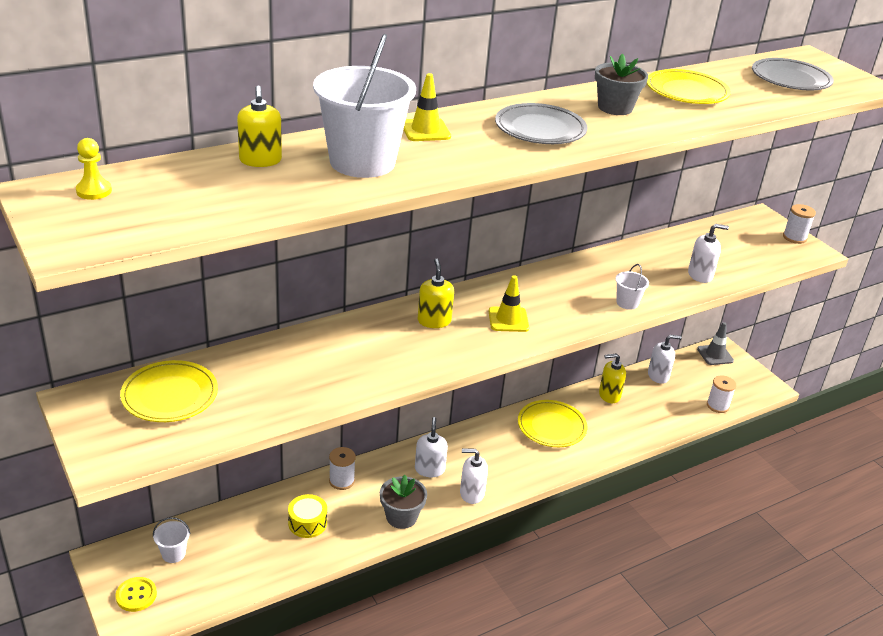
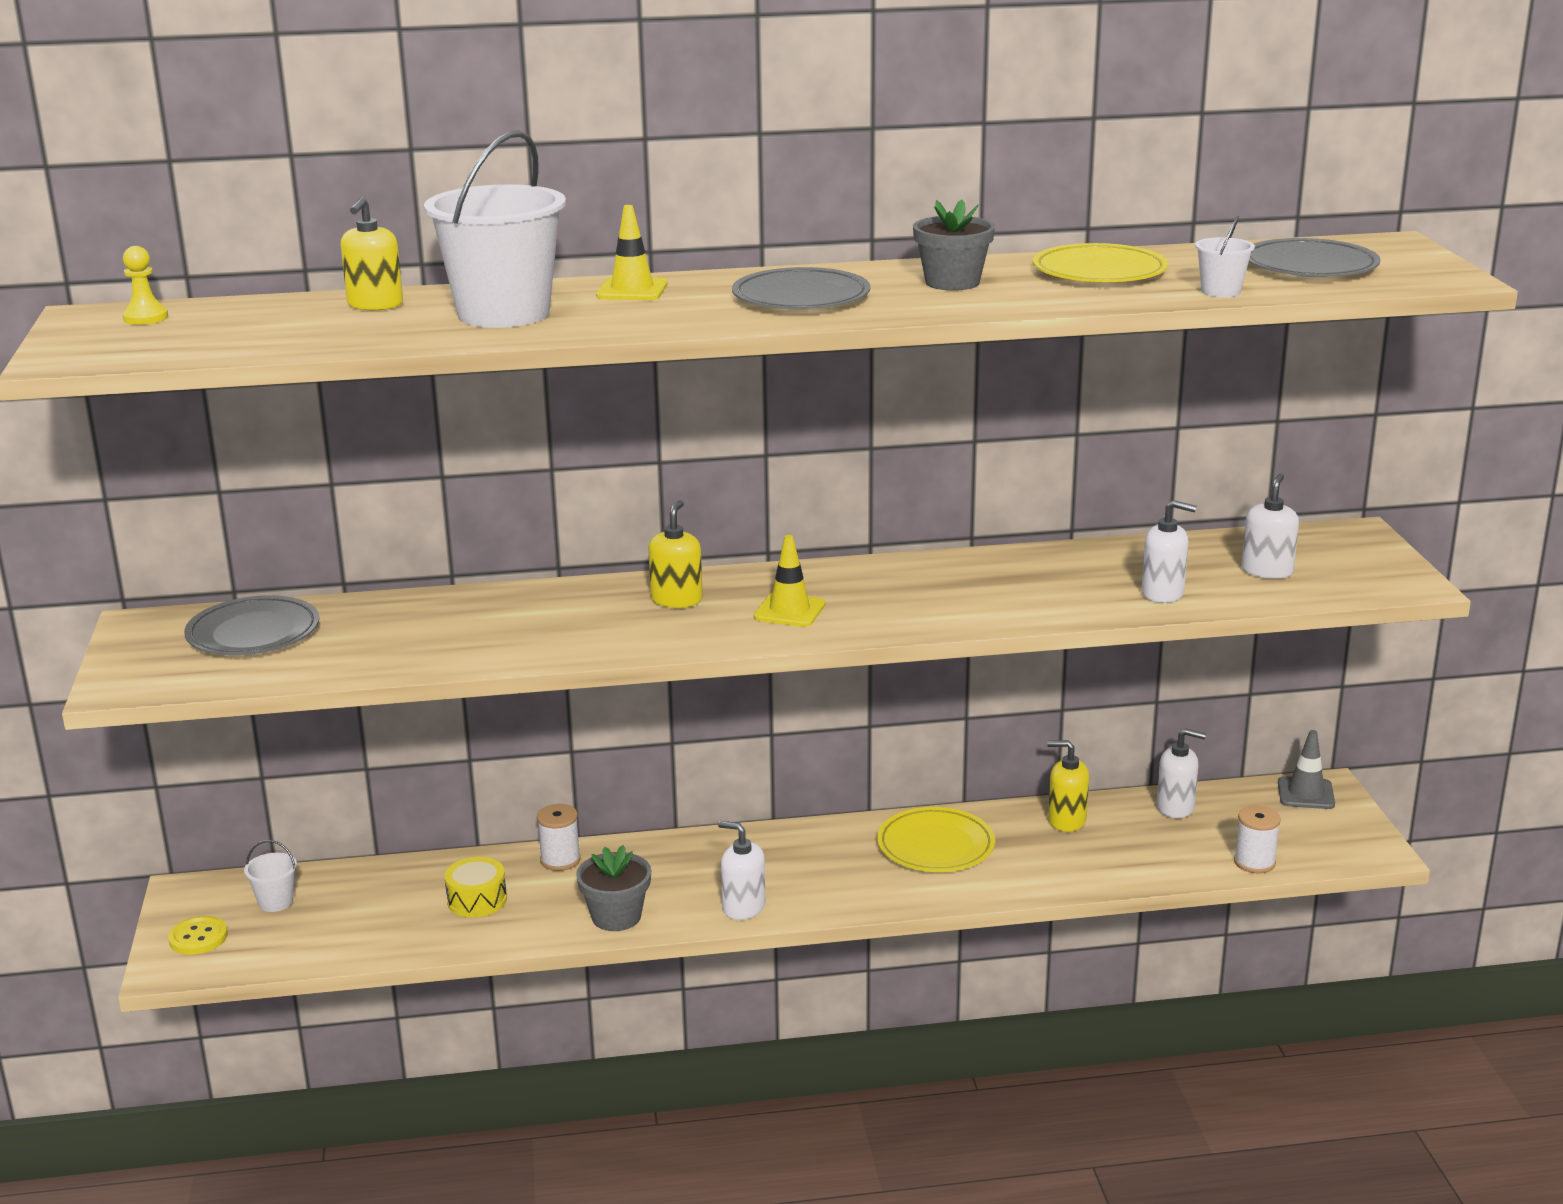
camera: 25 degrees right, 10 degrees down
(170, 395) = (253, 633): yellow plate -> grey plate
(429, 469) = (700, 868): white soap dispenser -> white soap dispenser (1267, 571)
(627, 303) = (1000, 613): white bucket -> white bucket (1220, 292)
(794, 237) = (1391, 564): white spool -> none

